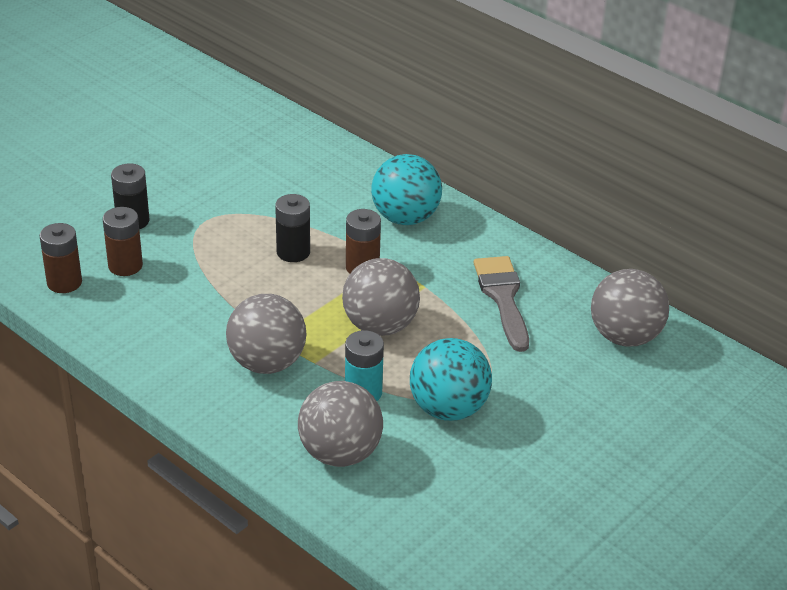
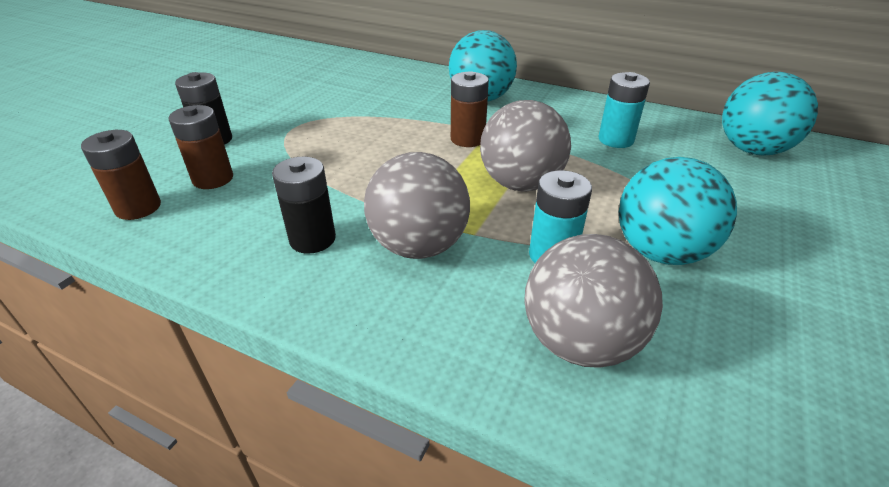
camera: 15 degrees left, 0 degrees up
(293, 252) = (392, 138): black battery -> black battery (312, 239)
(503, 297) = (616, 140): grey brush -> turquoise battery
(624, 336) = (752, 150): grey ball -> turquoise ball

